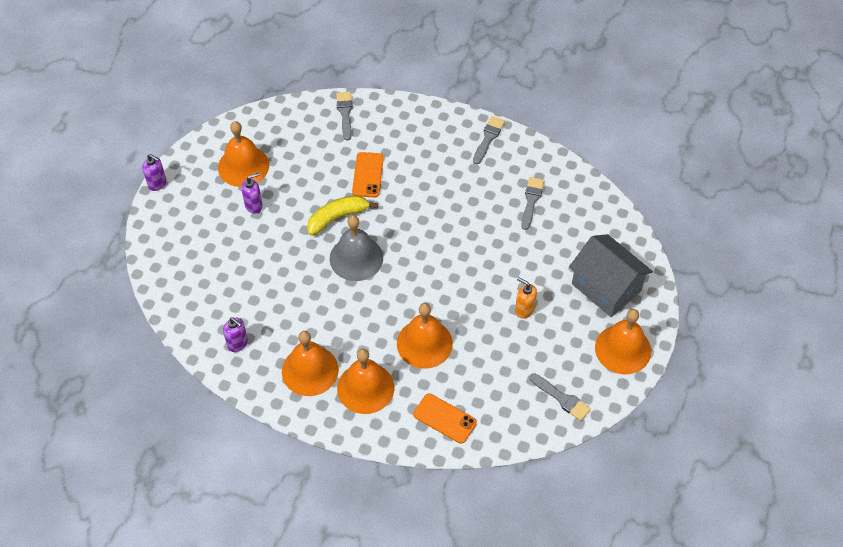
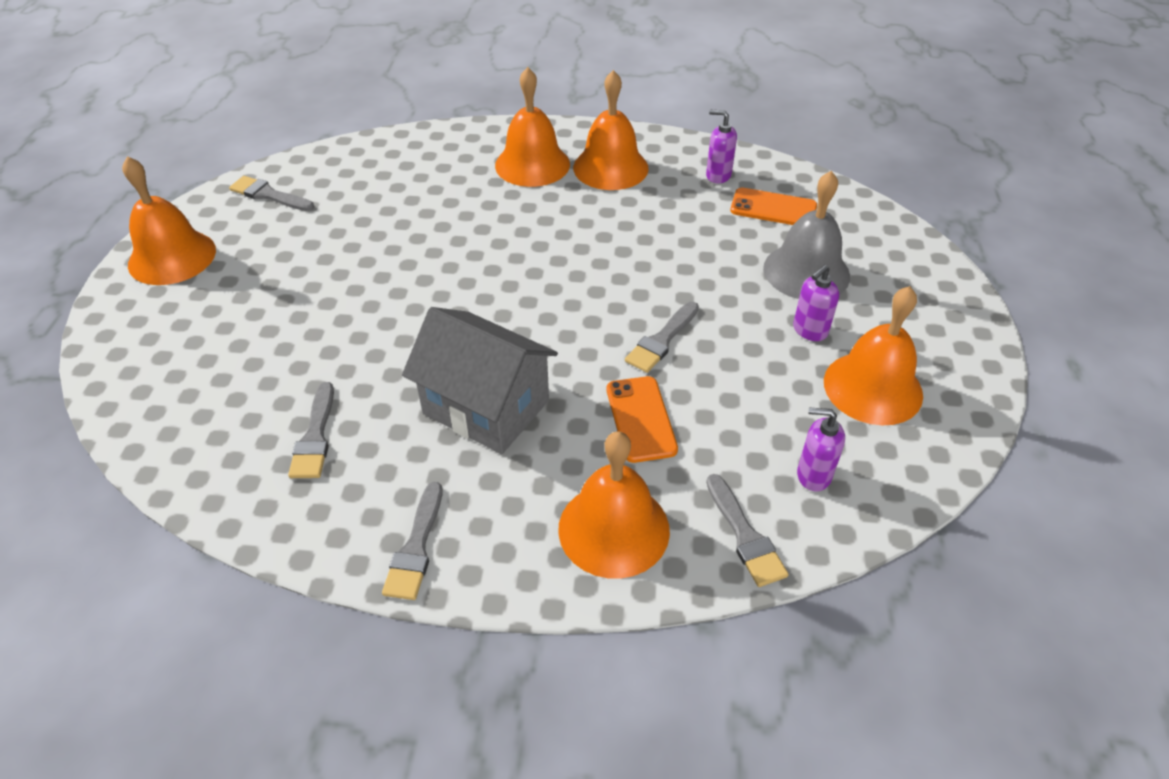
camera: 165 degrees right, 10 degrees down
(157, 183) = (990, 331): purple soap dispenser -> purple soap dispenser (813, 475)
(337, 217) = (662, 340): yellow banana -> grey brush
(356, 258) = (604, 292): grey bell -> grey bell (806, 271)
(424, 343) = (467, 216): orange bell -> orange bell (614, 529)
(444, 418) = (423, 155): orange phone -> orange phone (773, 208)
(524, 310) = (324, 275): orange soap dispenser -> none
(606, 287) = (185, 327): grey house -> grey house (486, 407)

